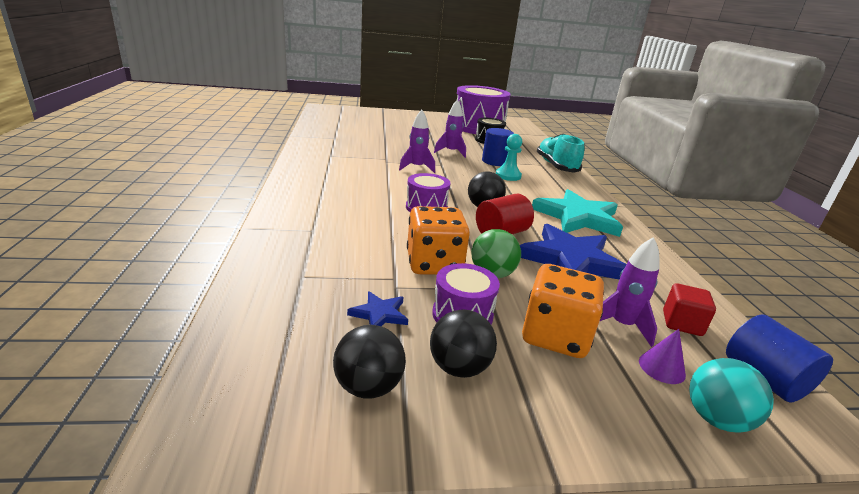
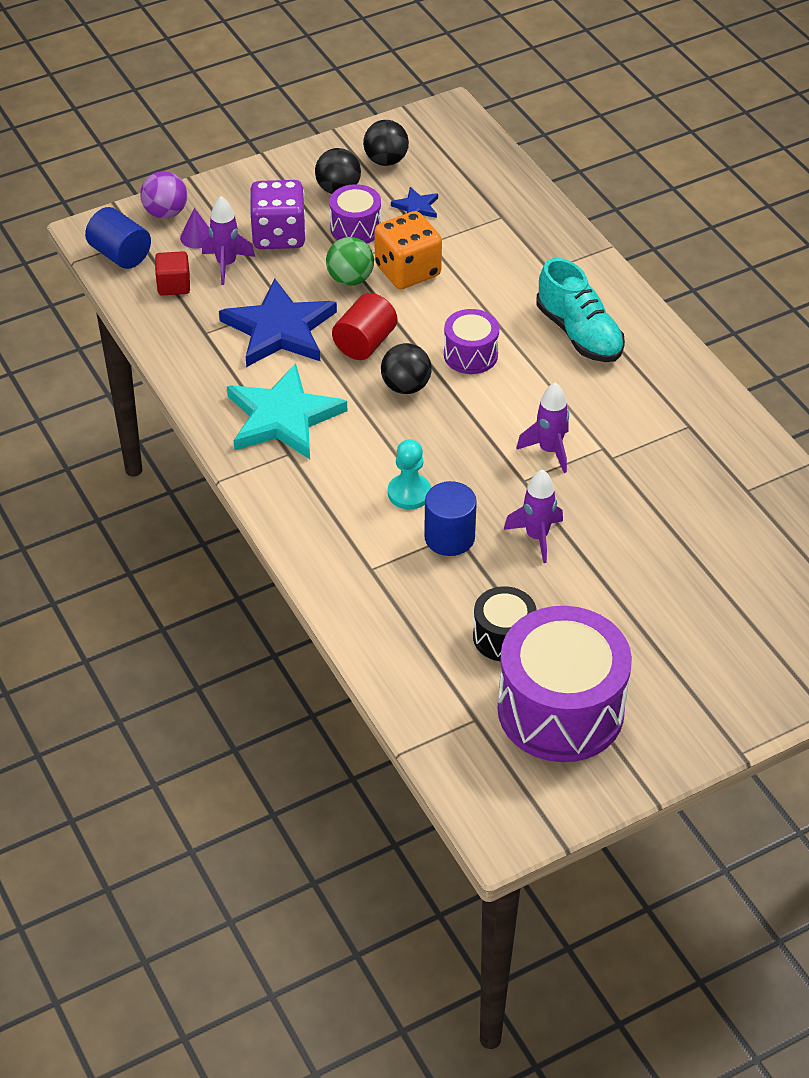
camera: 160 degrees right, 20 degrees up
(555, 336) = (279, 235): orange dice -> purple dice
(556, 166) = (343, 574): turquoise shoe -> turquoise shoe (579, 334)
(716, 419) = (165, 213): turquoise ball -> purple ball

